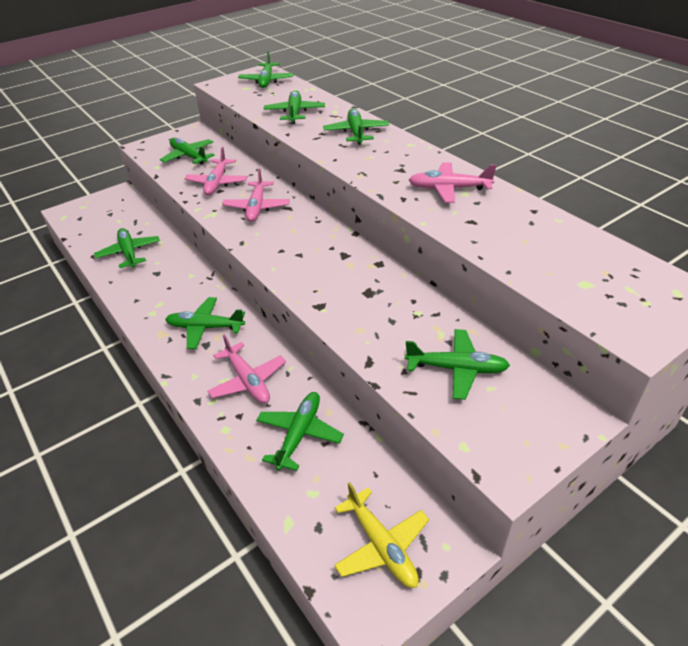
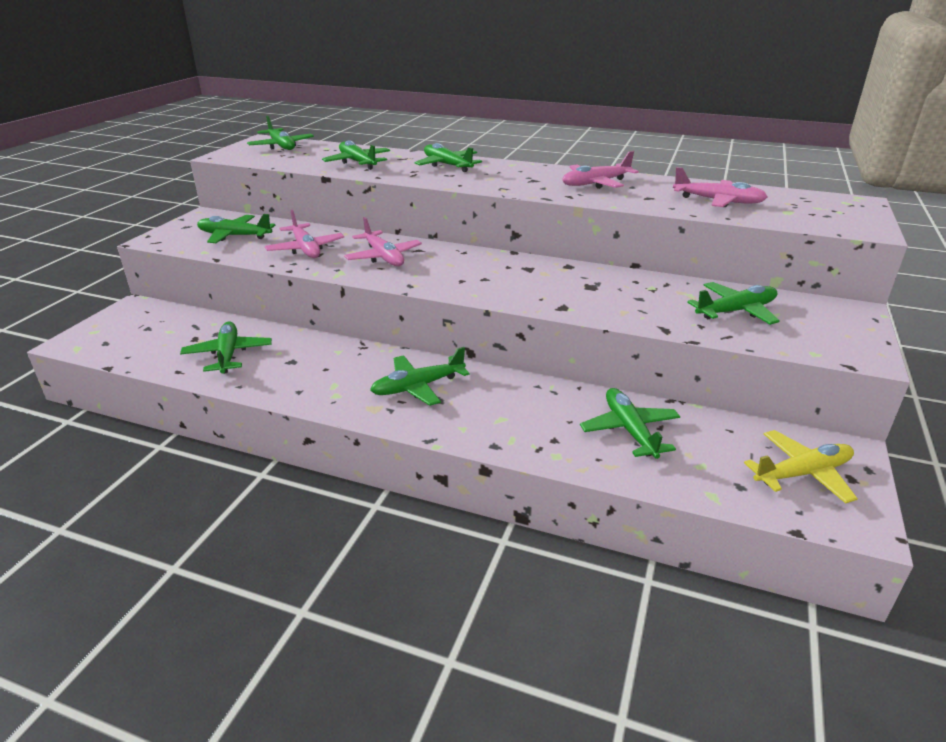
camera: 35 degrees left, 10 degrees down
(129, 253) = (228, 355): green plane -> green plane turned 45 degrees clockwise
(248, 381) = (524, 411): pink plane -> pink plane (718, 201)
(381, 545) = (802, 473): yellow plane -> yellow plane turned 45 degrees counterclockwise

